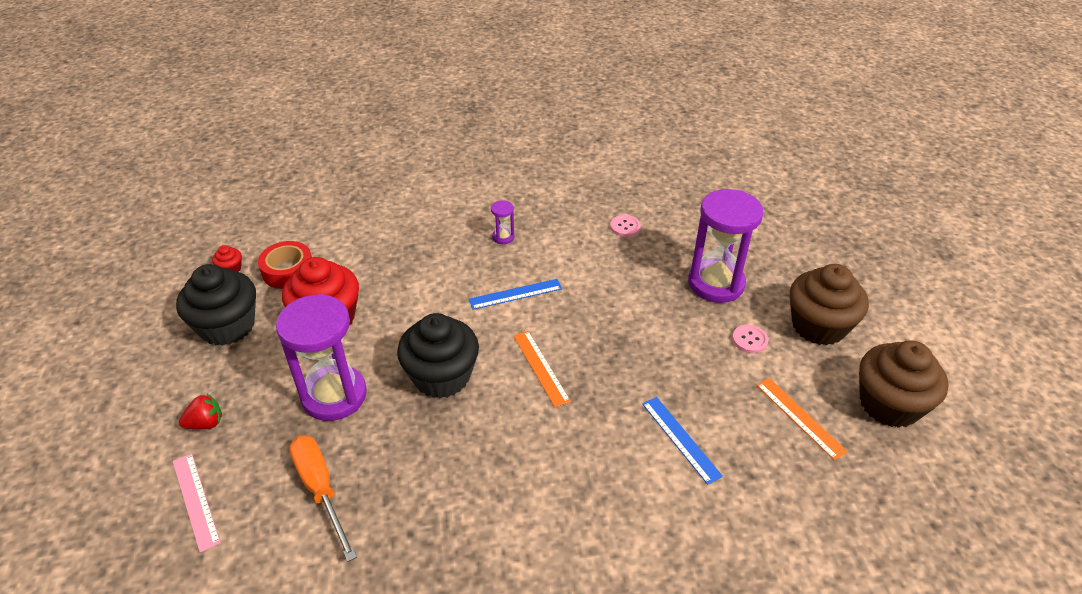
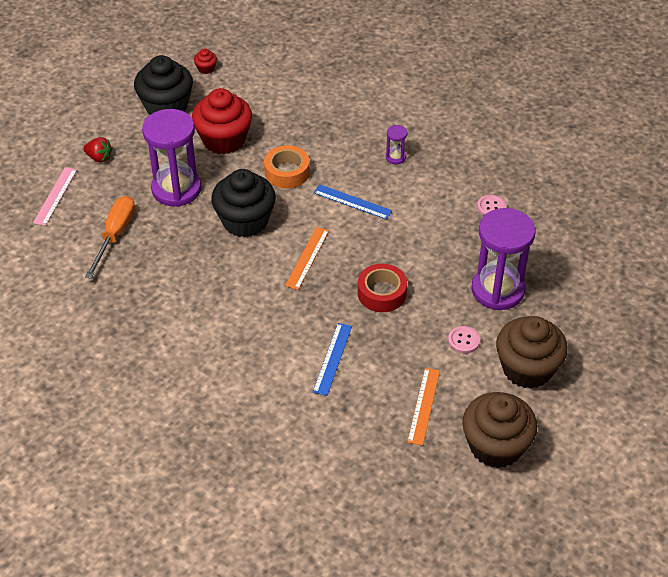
camera: 45 degrees right, 5 degrees up
(288, 271) = (236, 92): red tape -> red tape (382, 293)
(426, 308) = (287, 172): none -> orange tape

